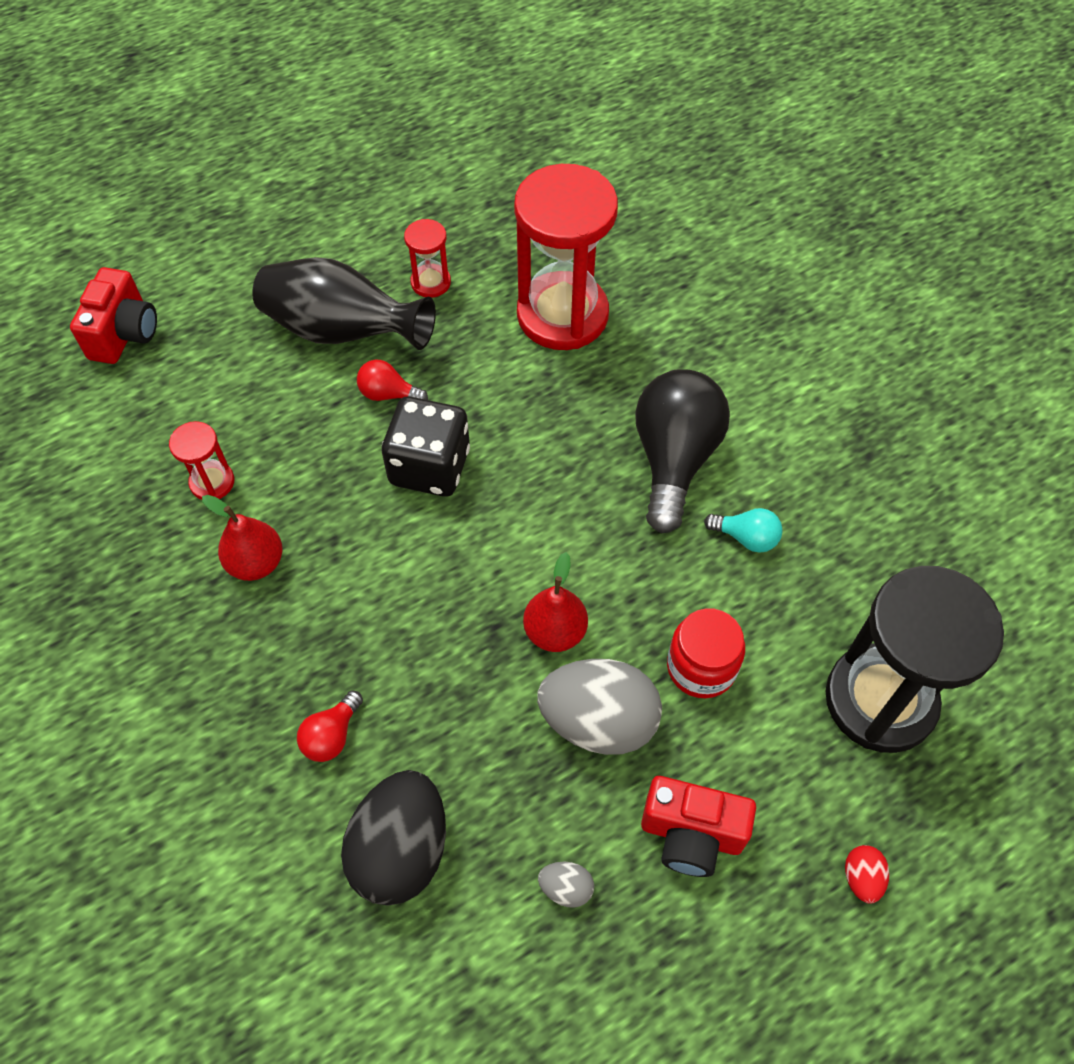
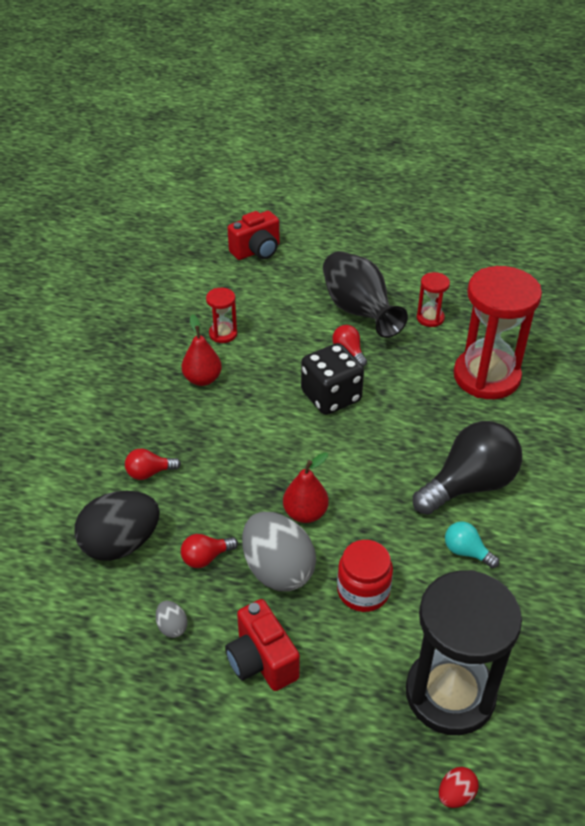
camera: 45 degrees right, 15 degrees down
(511, 778) = (206, 558): none -> red light bulb
(746, 537) = (466, 552): turquoise light bulb -> turquoise light bulb turned 150 degrees clockwise
(861, 878) = (328, 767): red egg -> red egg (456, 794)

